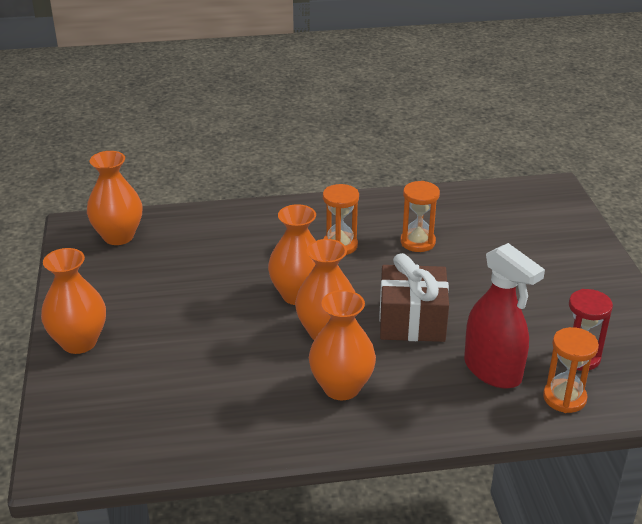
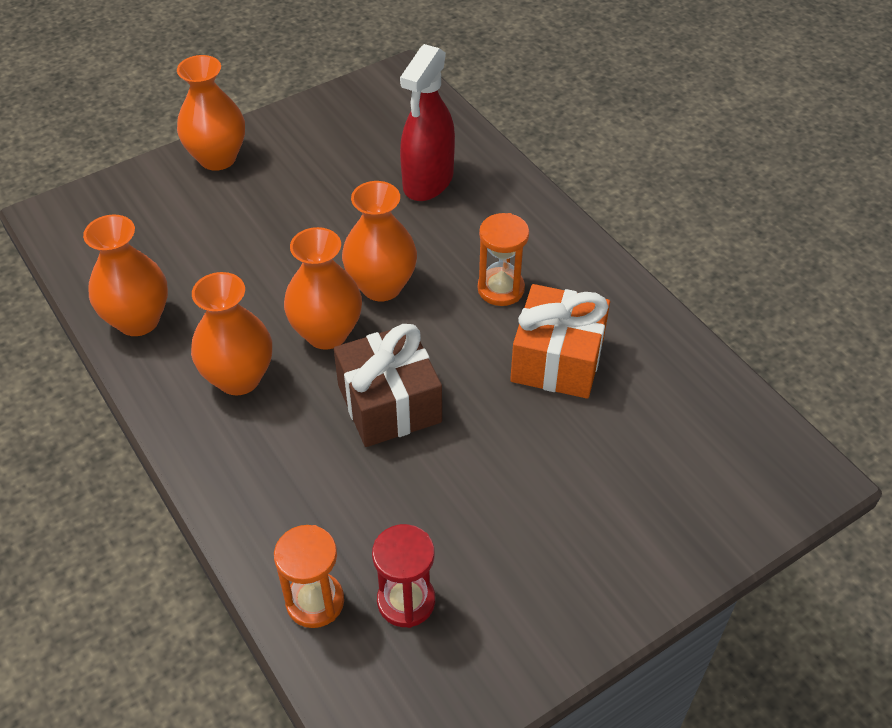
camera: 65 degrees right, 15 degrees up
(118, 236) = (401, 111): orange vase -> orange vase (138, 320)
(417, 242) = (557, 360): orange hourglass -> orange gift
(492, 371) = (333, 511): red spray bottle -> red spray bottle (428, 181)

